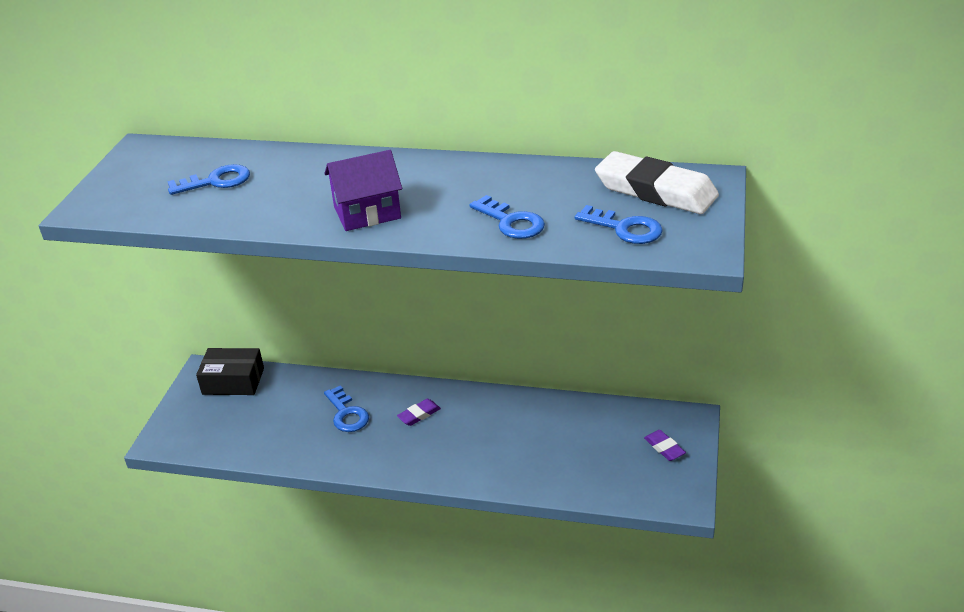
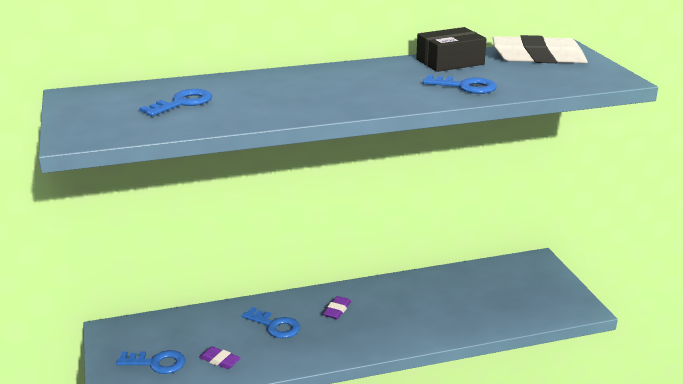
camera: 30 degrees left, 10 degrees down
(233, 381) = (146, 330): black box -> black box (450, 62)
(367, 212) = (346, 99): purple house -> none
(625, 228) = (549, 77): blue key -> blue key (157, 363)
(664, 448) = (538, 281): purple eraser -> purple eraser (220, 360)

